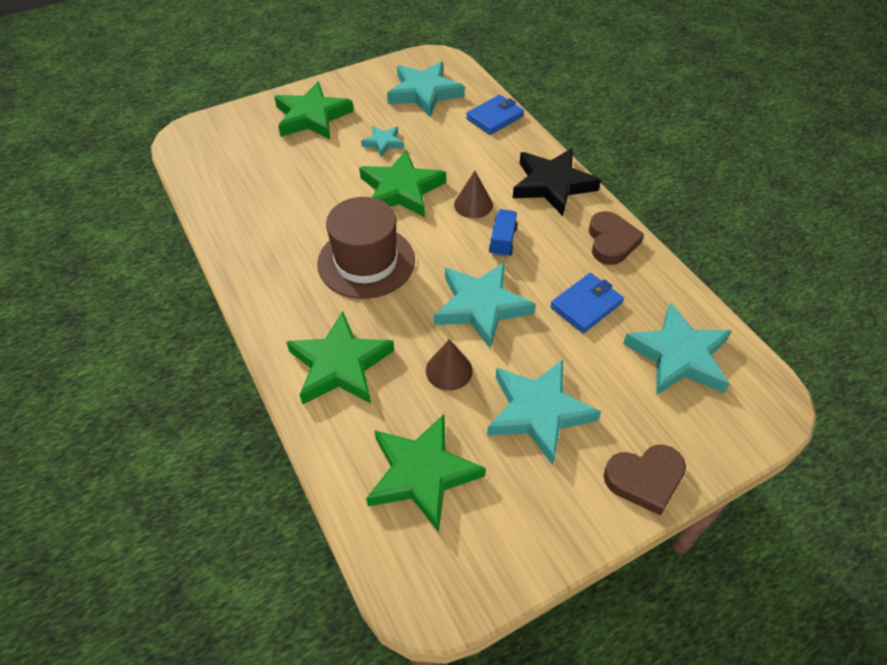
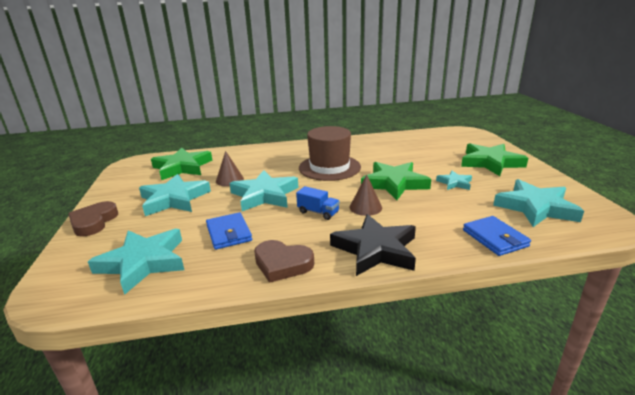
camera: 110 degrees right, 25 degrees down
(340, 365) = (262, 156): green star -> none

